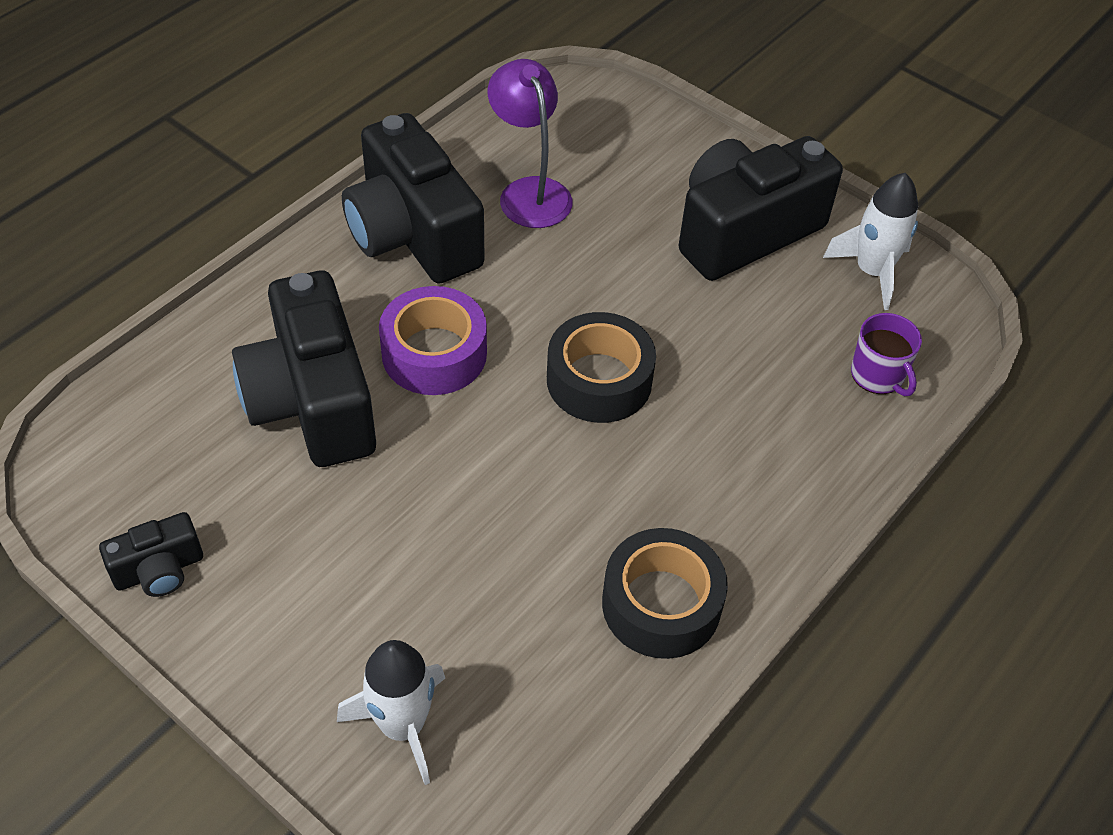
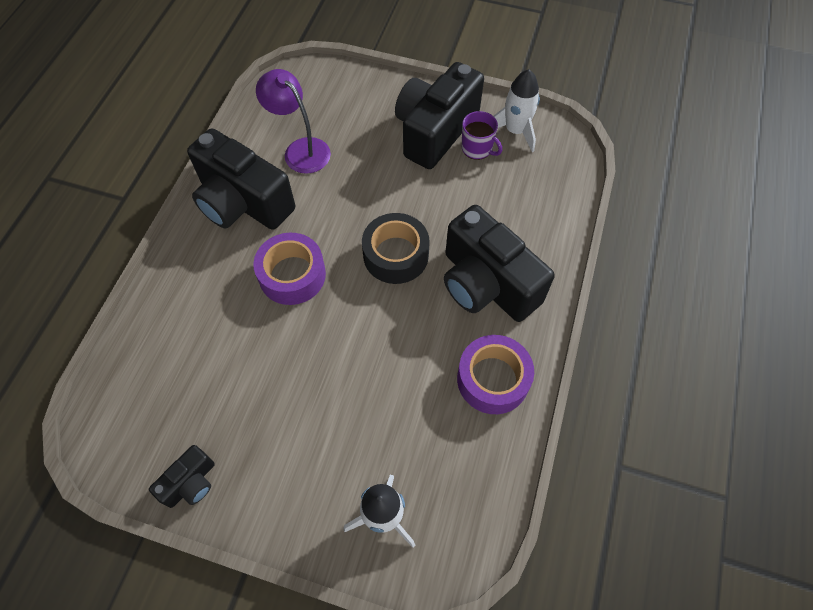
camera: 20 degrees left, 10 degrees up
(312, 401) = (233, 335): black camera -> black camera (486, 284)
(661, 604) = (493, 379): black tape -> purple tape
(878, 375) = (546, 193): purple mug -> purple mug (477, 148)

